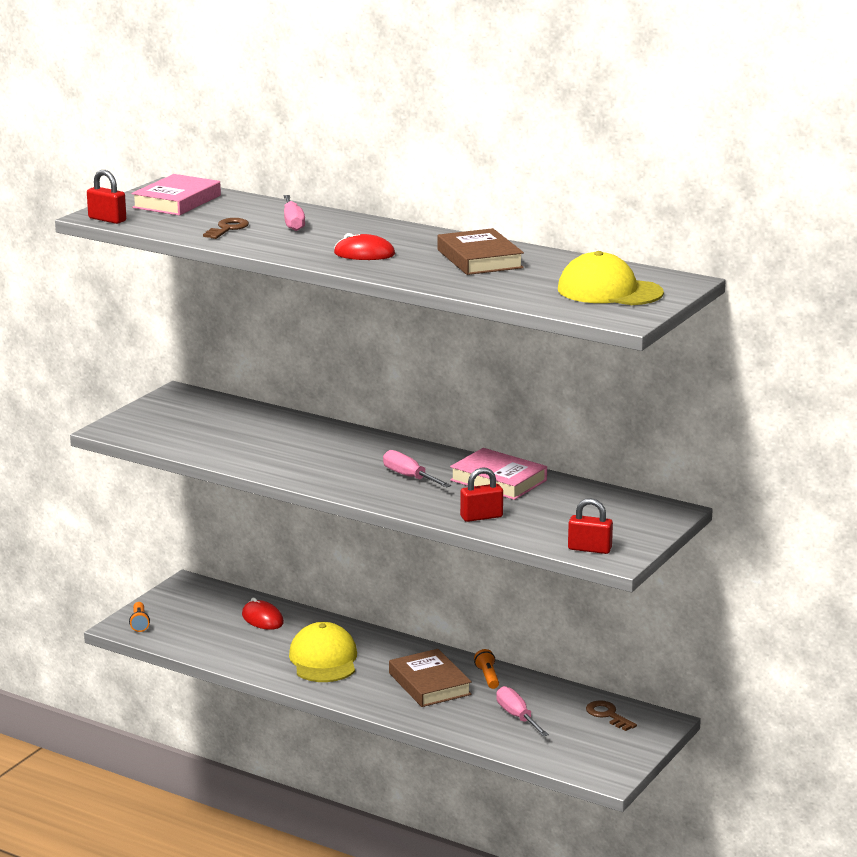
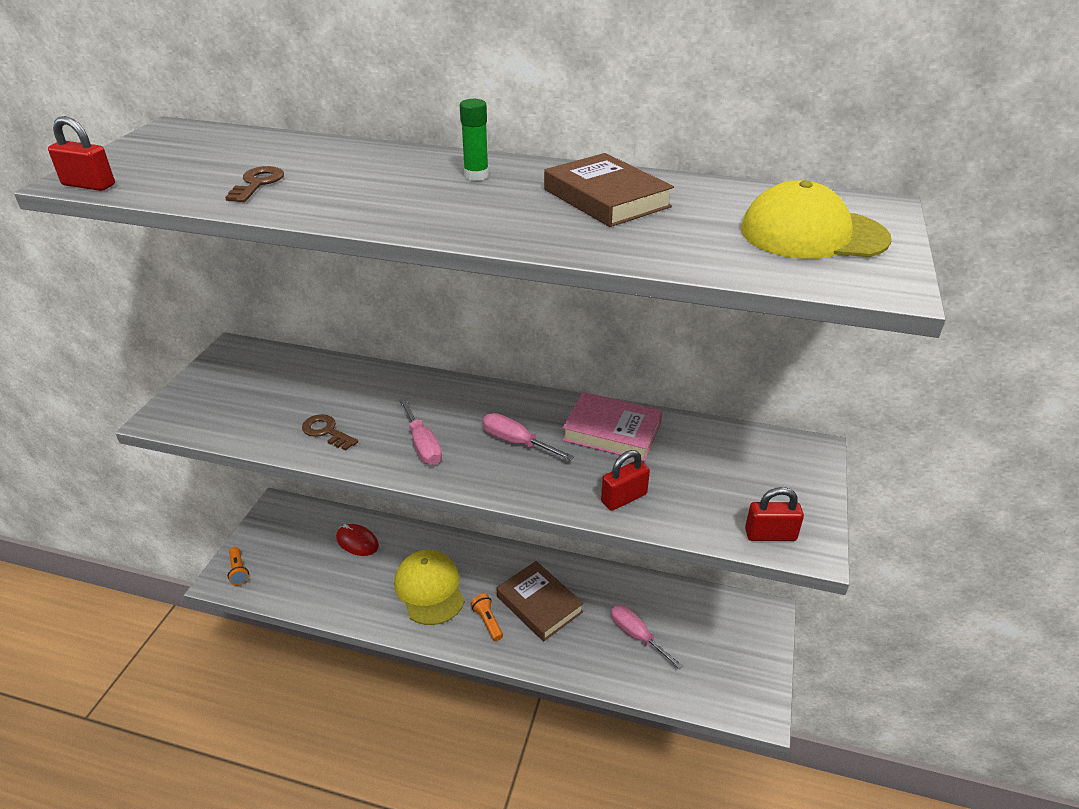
camera: 15 degrees left, 15 degrees up
(177, 201) = (183, 148): pink book -> none
(293, 223) = (340, 166): pink screwdriver -> pink screwdriver (423, 445)
(364, 254) = (454, 206): red mouse -> none
(392, 237) = (476, 176): none -> green glue stick
(488, 677) = (588, 582): orange flashlight -> orange flashlight (488, 621)
(607, 715) = (716, 615): brown key -> brown key (326, 431)

